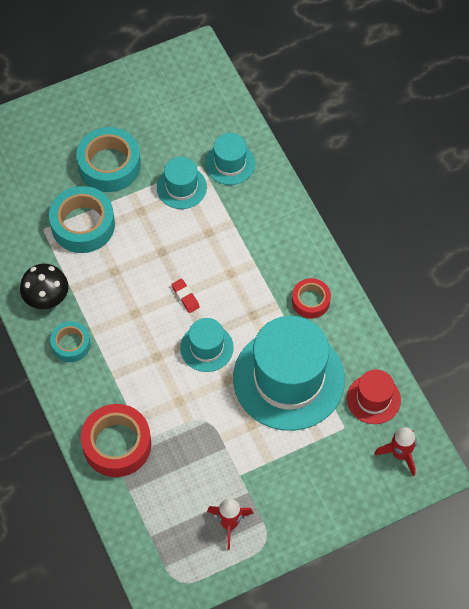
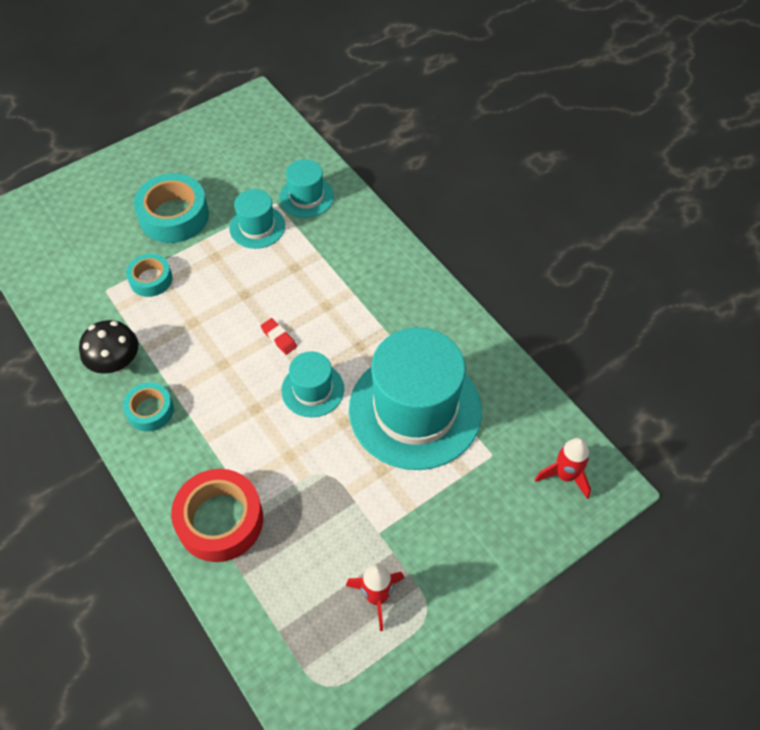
camera: 10 degrees left, 5 degrees down
(83, 225) = (151, 279): turquoise tape -> turquoise tape, size x0.58
(310, 301) = (422, 321): red tape -> none
(373, 399) = (518, 417): red hat -> none

